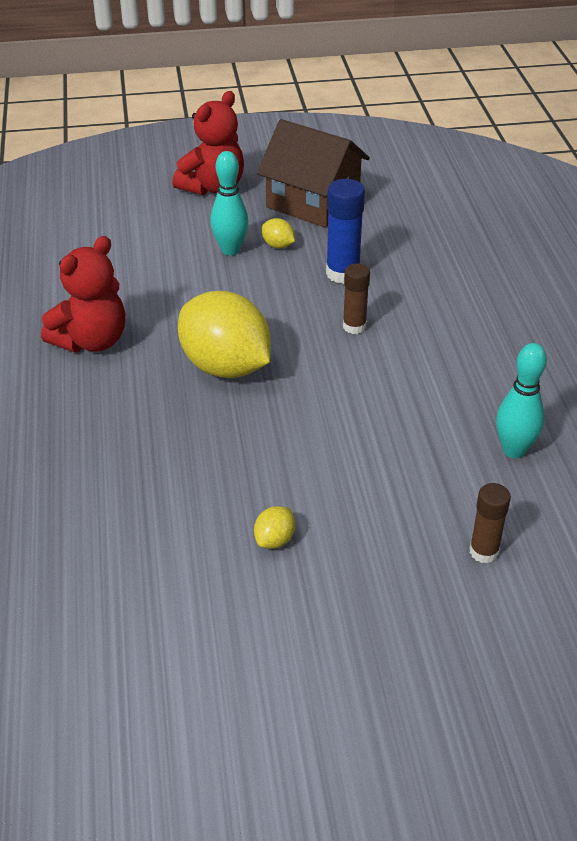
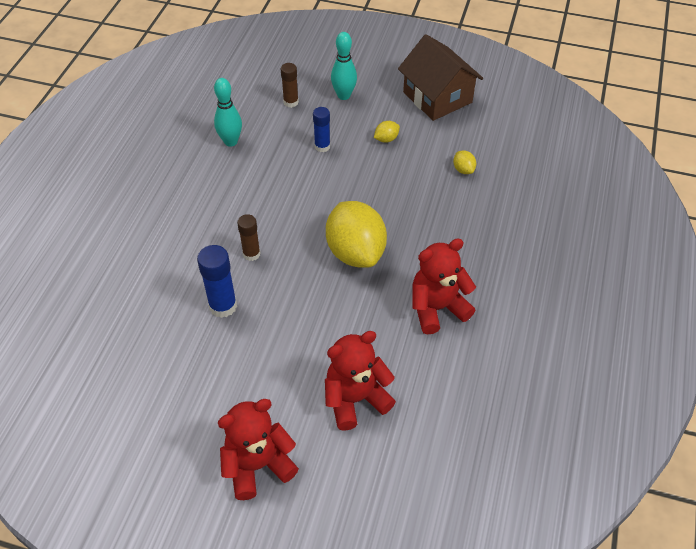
camera: 155 degrees left, 10 degrees up
(148, 246) = (355, 399): none -> red teddy bear
(230, 250) = (290, 367): turquoise bowling pin -> turquoise bowling pin (344, 95)
(278, 245) = (250, 357): yellow lemon -> yellow lemon (463, 170)
(313, 202) = (184, 403): brown house -> brown house (437, 97)
(370, 490) = (322, 146): none -> blue glue stick

